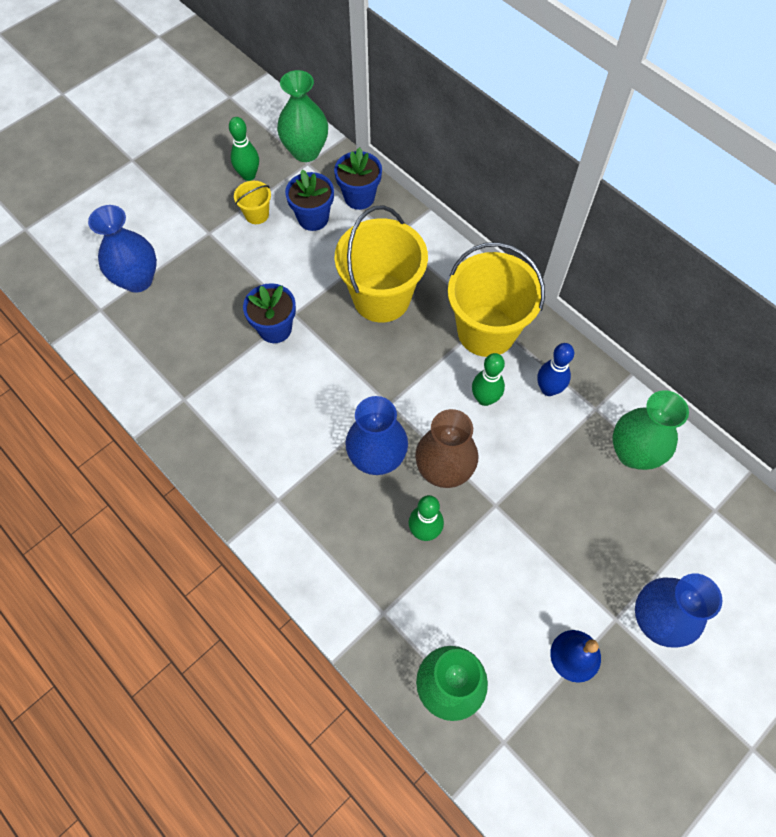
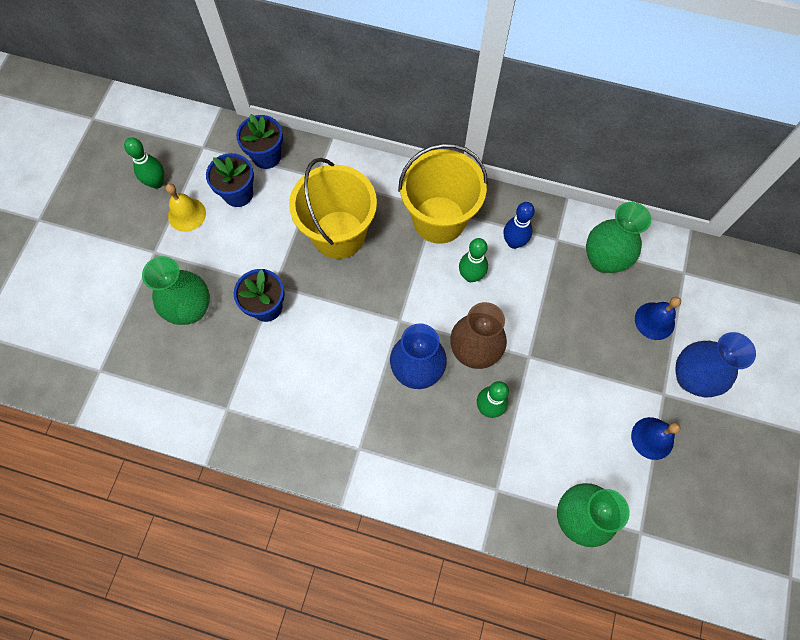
camera: 30 degrees left, 5 degrees up
(138, 280) = (117, 326): blue vase -> none
(257, 214) = (187, 214): yellow bucket -> yellow bell
(306, 151) = (194, 137): green vase -> green vase (191, 309)
(651, 541) = (654, 321): none -> blue bell

